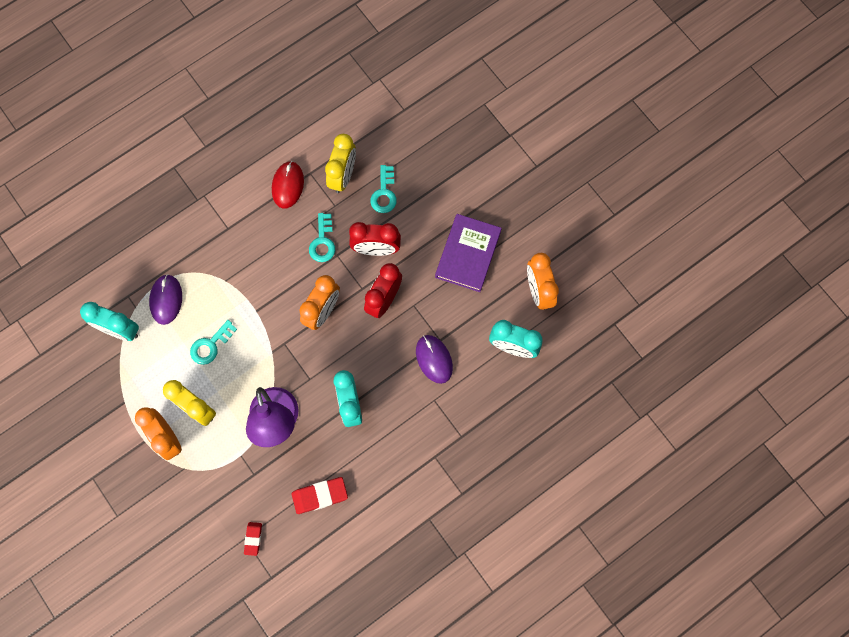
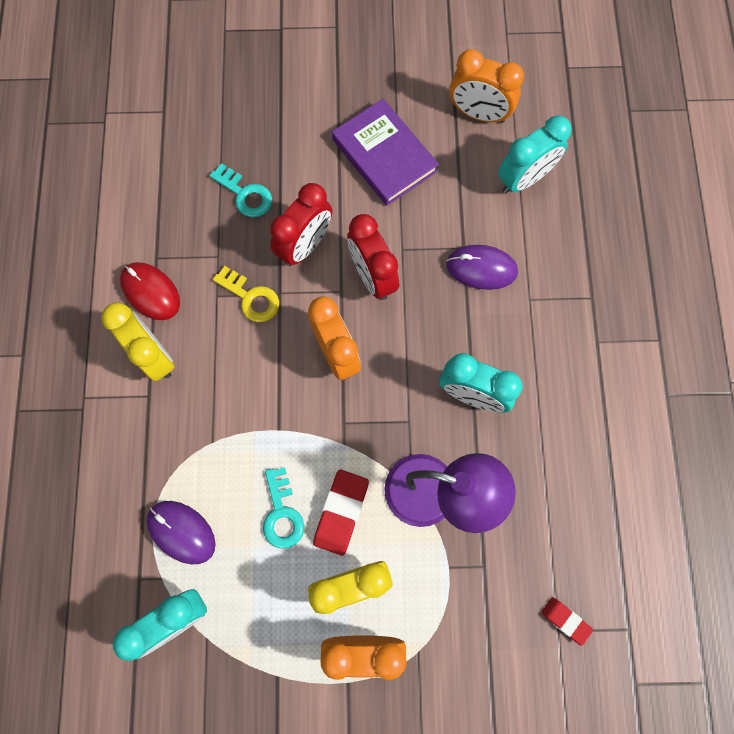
camera: 55 degrees left, 0 degrees up
(320, 496) = (562, 502): red eraser -> red eraser (341, 512)
(323, 242) = (251, 298): turquoise key -> yellow key
(343, 176) = (189, 224): yellow clock -> yellow clock (154, 356)

